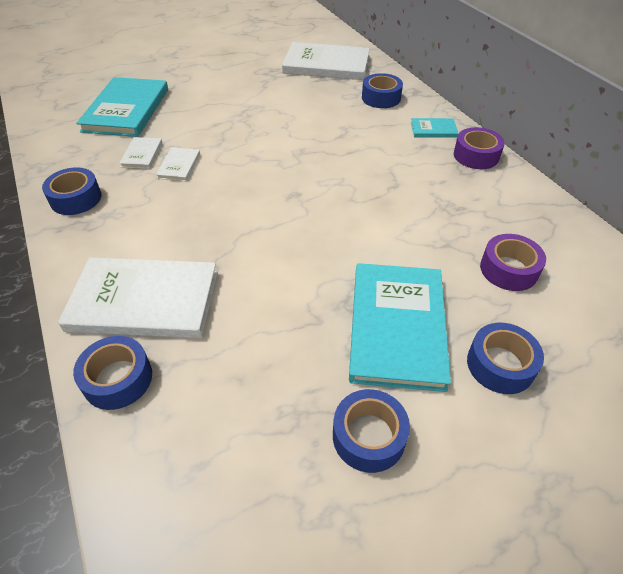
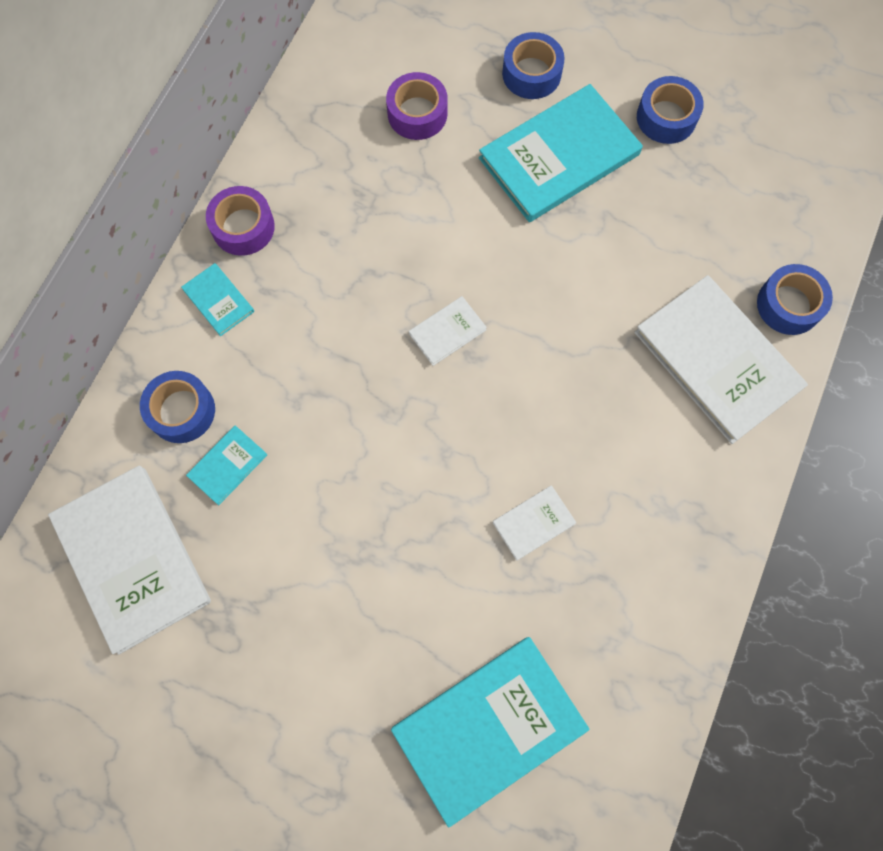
camera: 130 degrees left, 25 degrees up
(76, 198) = (681, 574): blue tape -> none
(142, 154) = (553, 590): white book -> white book (447, 331)
(337, 98) = (227, 465): none -> turquoise book

